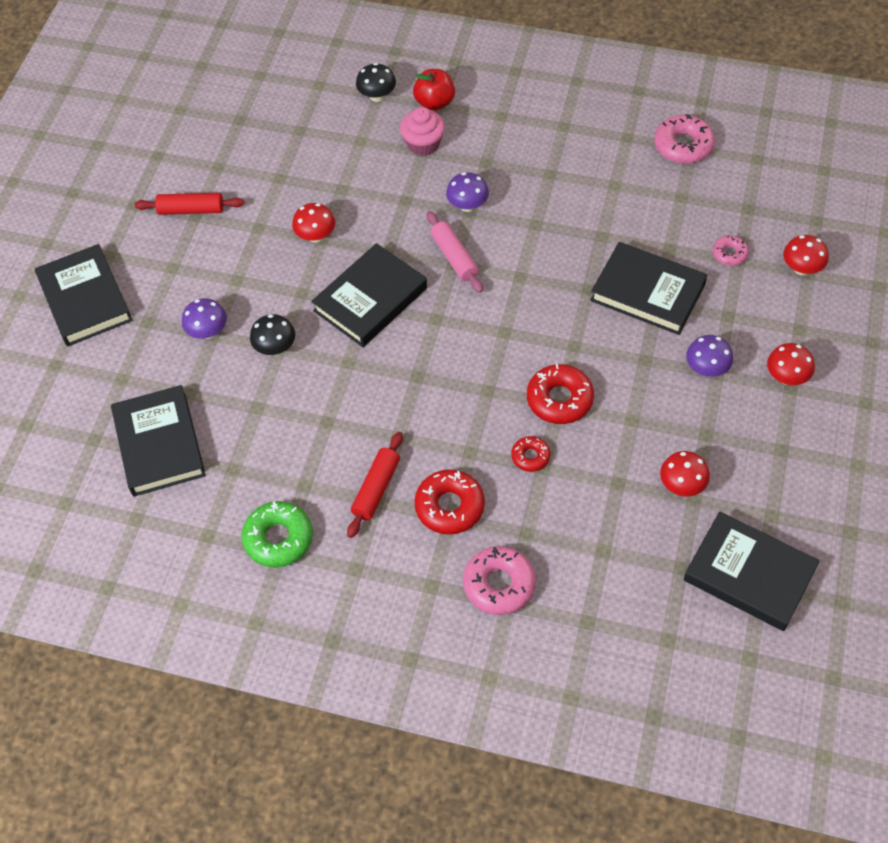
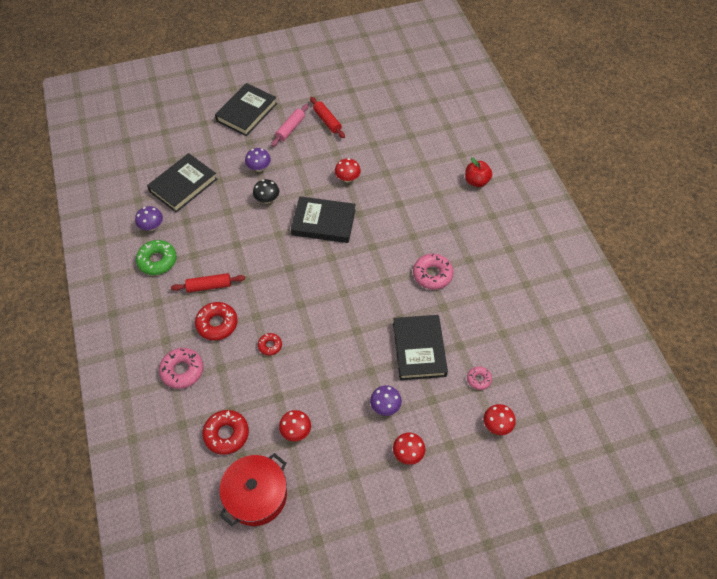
camera: 55 degrees right, 0 degrees up
(377, 96) = (460, 154): black mushroom -> none
(423, 144) = (443, 191): pink cupcake -> none
(454, 257) = (377, 244): pink rolling pin -> pink rolling pin (290, 128)
(467, 205) = (416, 232): purple mushroom -> purple mushroom (152, 226)
(559, 399) = (316, 341): red donut -> red donut (226, 434)
(683, 146) = (543, 316): pink donut -> pink donut (432, 274)
(749, 574) = (256, 495): black book -> red pot

